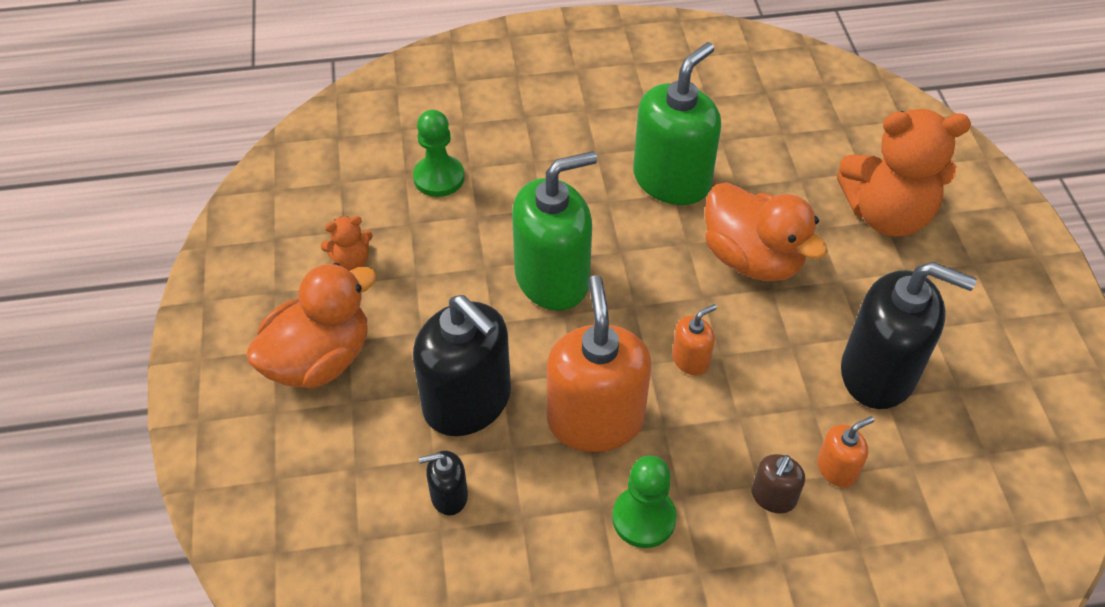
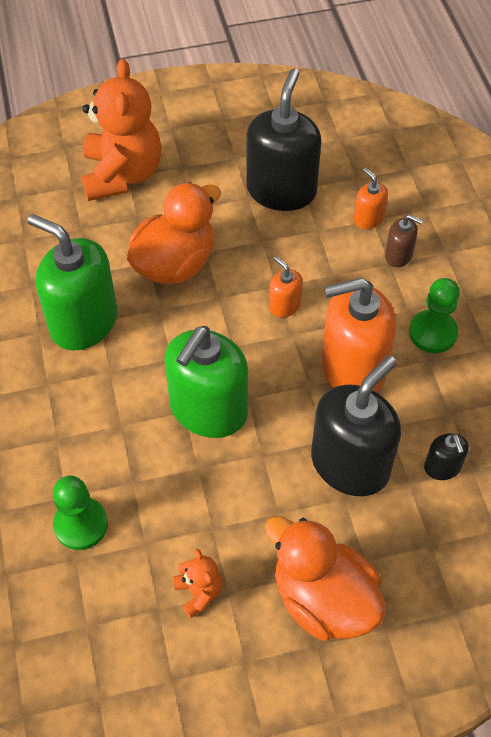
camera: 95 degrees left, 5 degrees up
(552, 279) = (208, 410): green soap dispenser -> green soap dispenser turned 120 degrees counterclockwise

